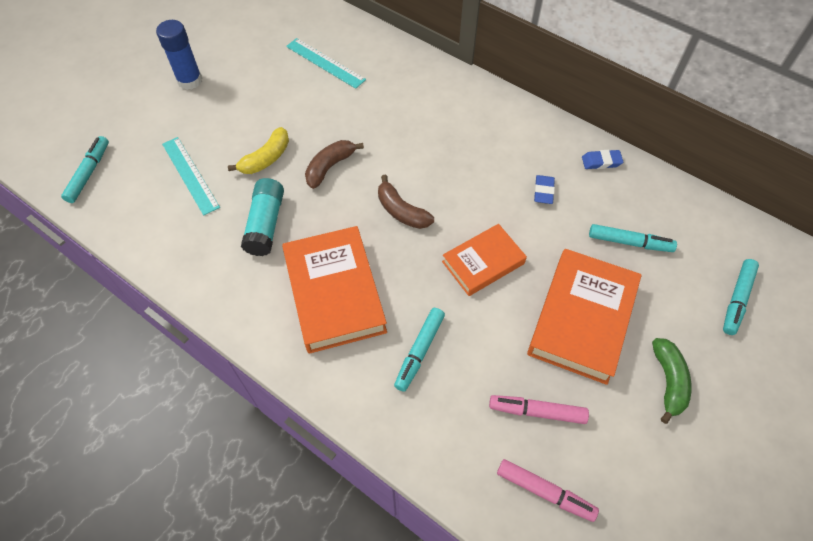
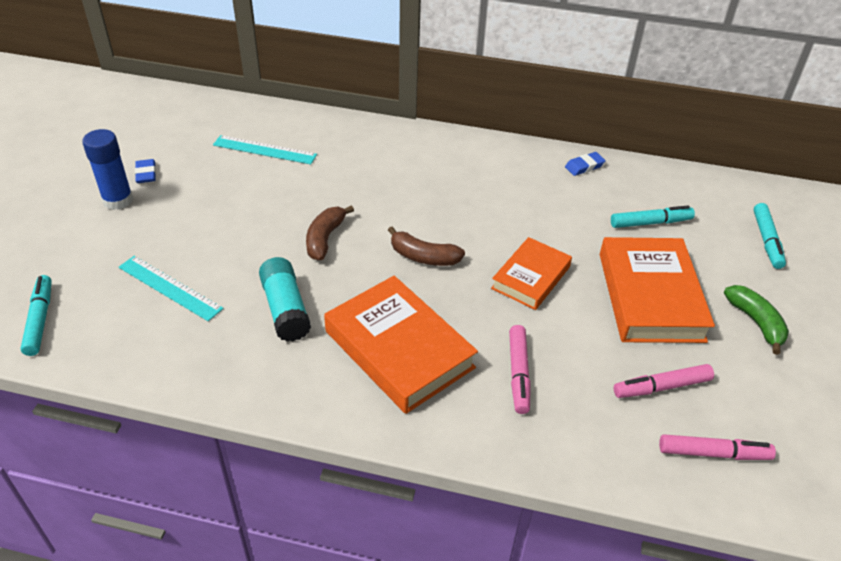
camera: 25 degrees left, 15 degrees down
(266, 158) = (250, 249): yellow banana -> none
(419, 351) = (518, 373): turquoise marker -> pink marker
(543, 191) = (548, 203): blue eraser -> blue eraser (146, 174)

